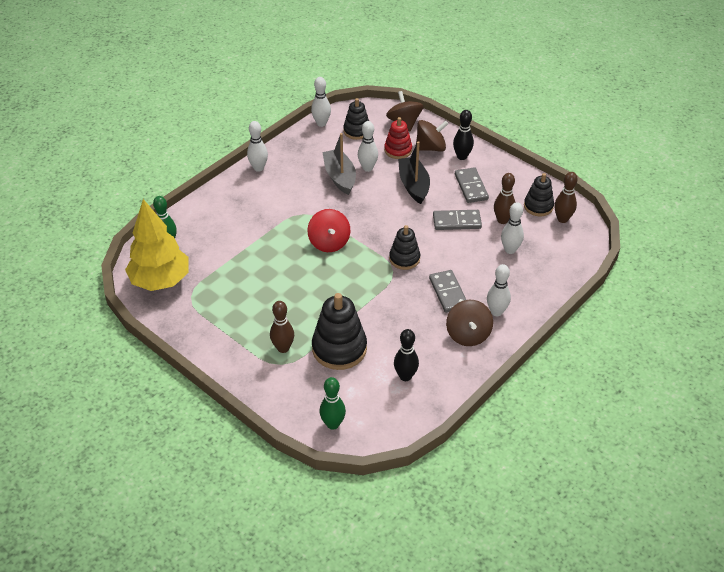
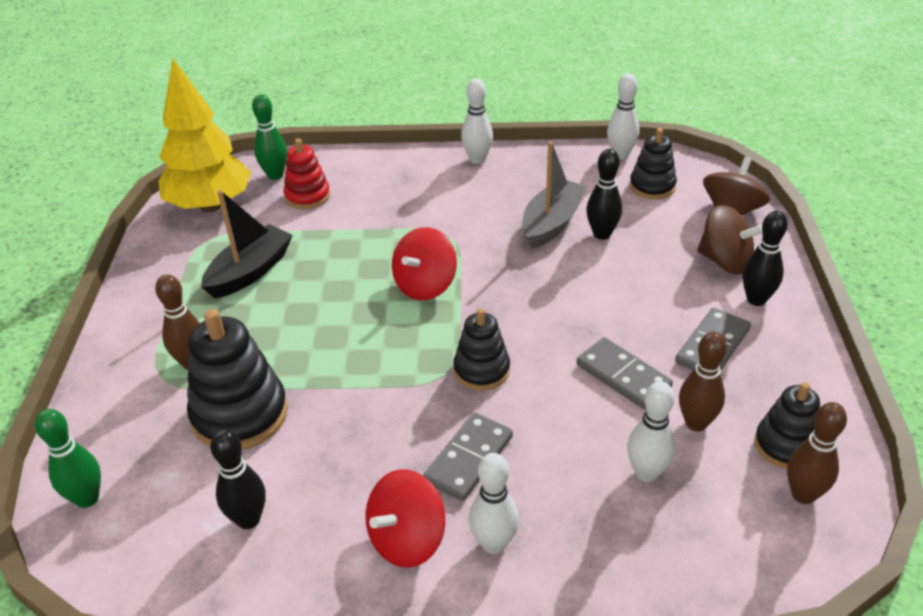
camera: 50 degrees right, 5 degrees down
(367, 168) = (602, 234): white bowling pin -> black bowling pin
(398, 150) = (674, 237): red stacking toy -> red stacking toy (307, 196)
(413, 185) = (631, 291): black boat -> black boat (250, 272)
(468, 334) = (407, 539): brown spinning top -> red spinning top

